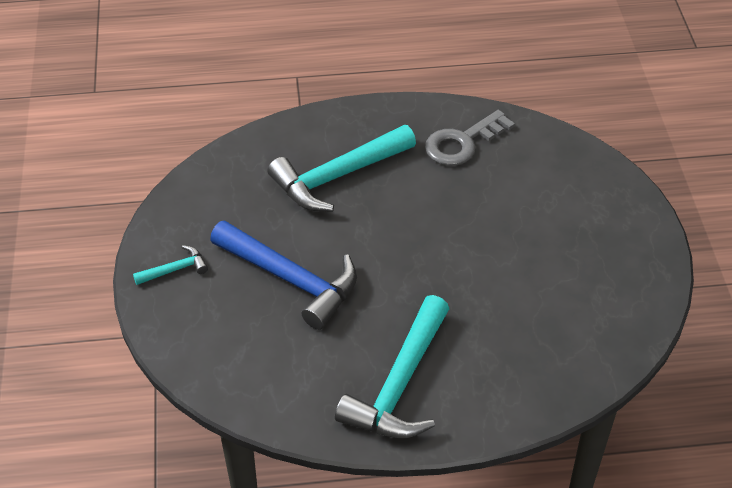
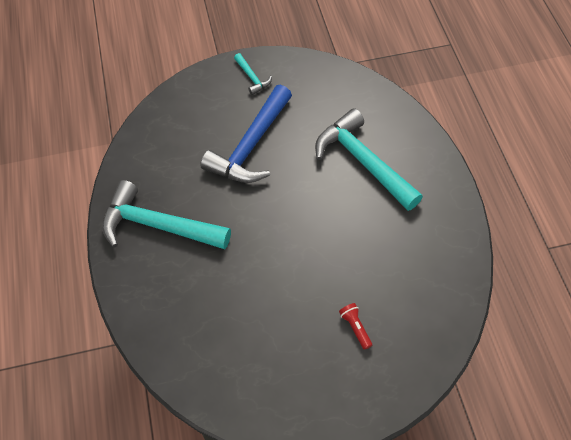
camera: 85 degrees right, 10 degrees up
(462, 142) = (425, 249): grey key -> none
(552, 210) = (355, 328): none -> red flashlight

